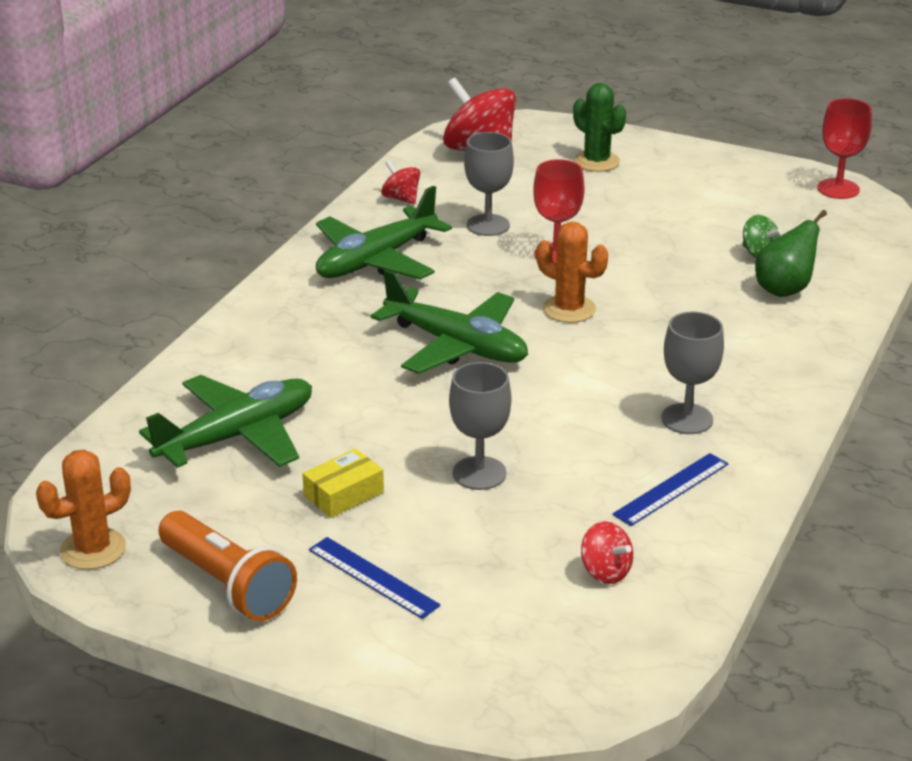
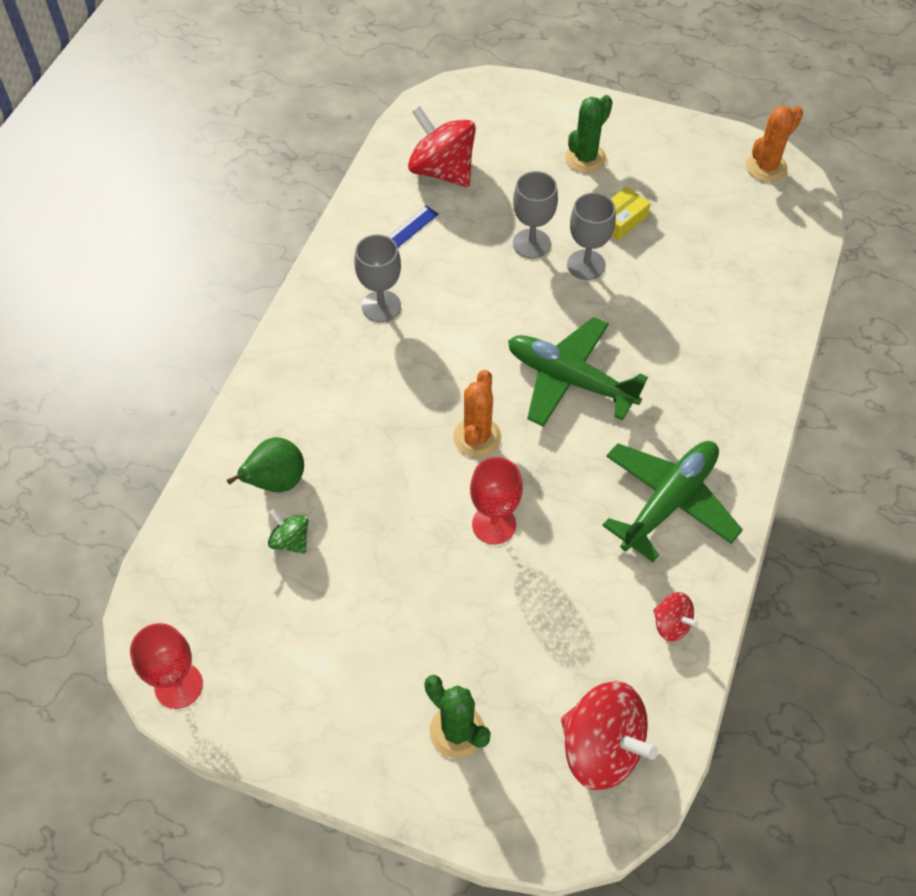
camera: 175 degrees right, 25 degrees up
(228, 584) = (672, 148): orange flashlight -> none
(237, 436) = (713, 267): green plane -> none
(373, 577) = (585, 158): blue ruler -> green cactus
(488, 225) = (568, 575): grey goblet -> grey goblet (586, 265)
(569, 309) = (477, 437): orange cactus -> orange cactus turned 75 degrees clockwise
(605, 571) = (442, 171): red spinning top -> red spinning top, size x2.02

